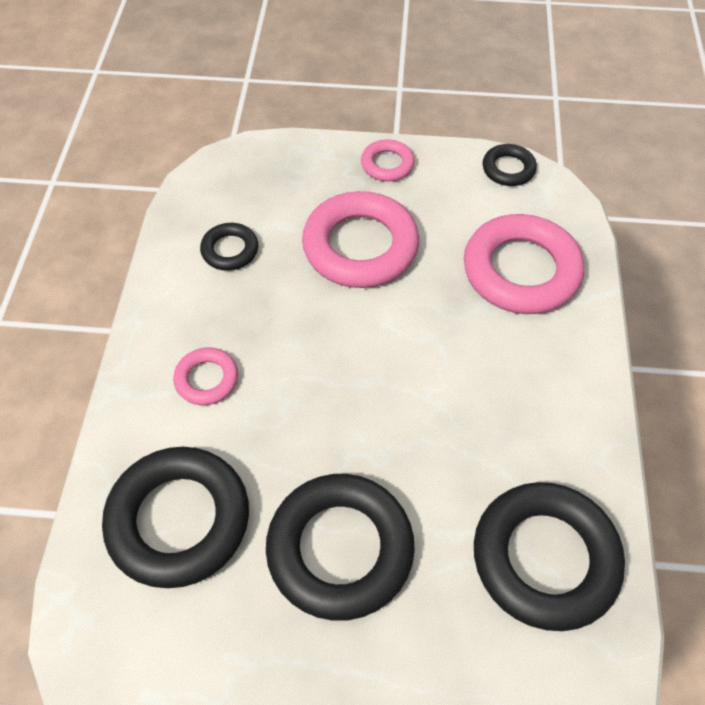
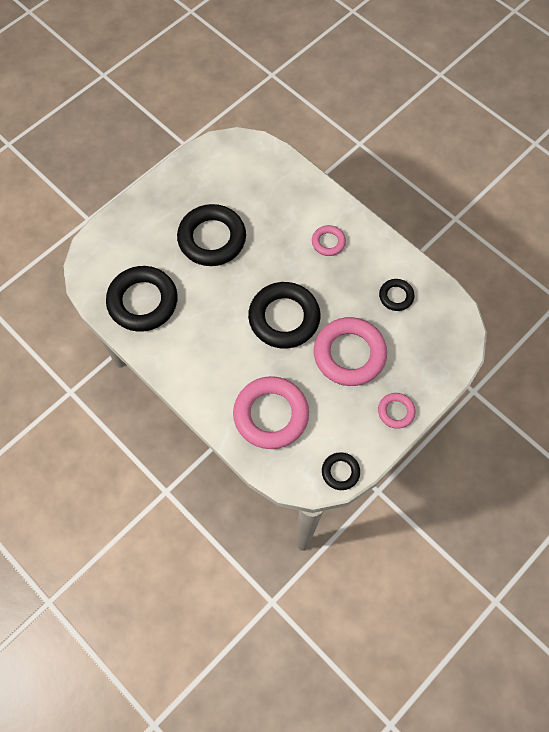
camera: 130 degrees right, 10 degrees up
(179, 520) = (272, 196): black ring -> black ring (284, 318)

